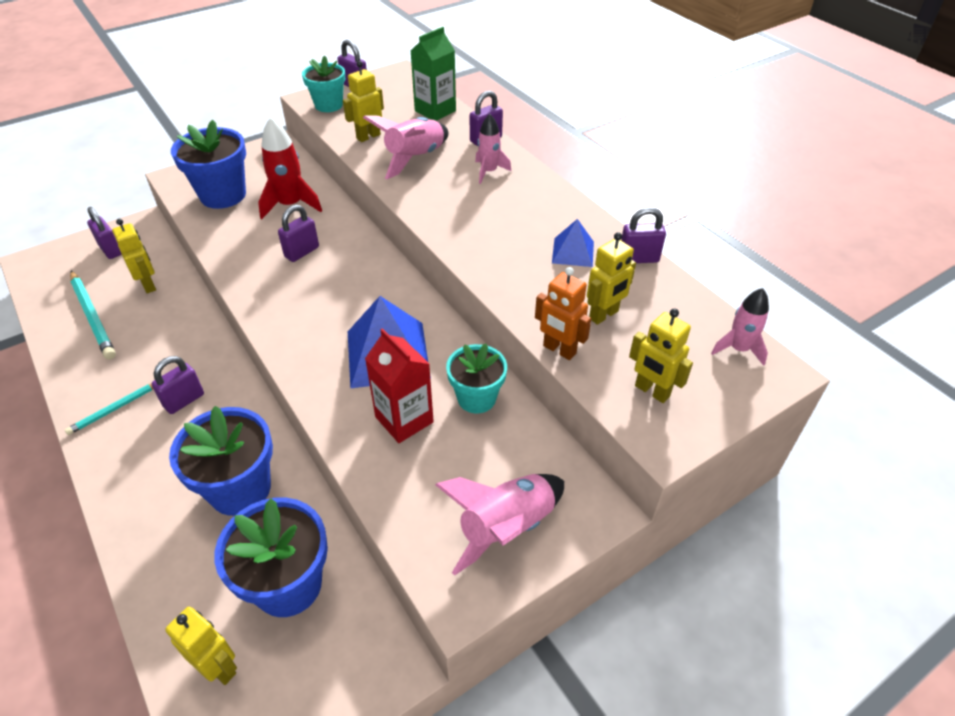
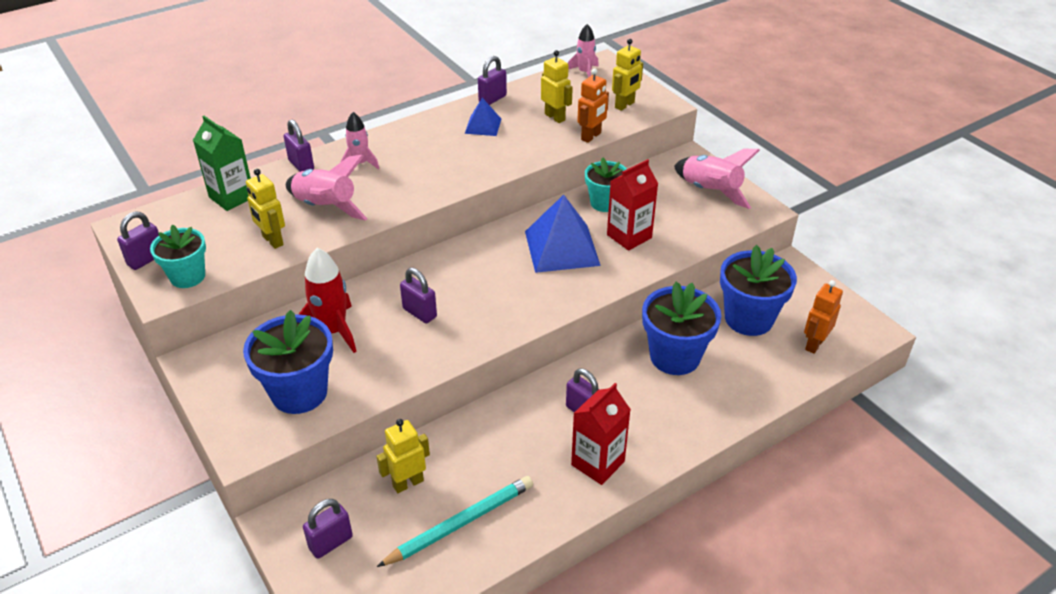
camera: 90 degrees left, 5 degrees down
(115, 409) = (598, 463): turquoise pencil -> red carton
(219, 667) = (814, 344): yellow robot -> orange robot
(638, 258) = (492, 99): purple padlock -> purple padlock turned 45 degrees clockwise

